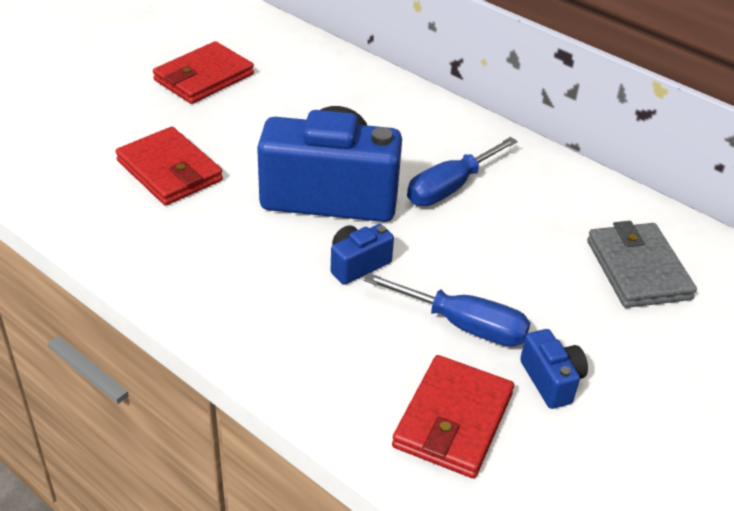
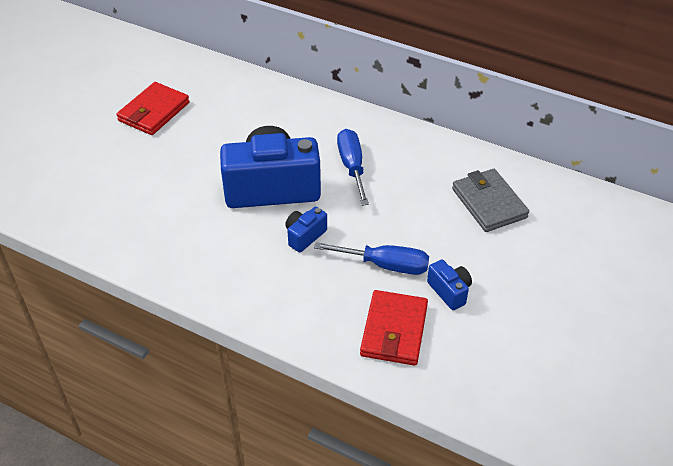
camera: 10 degrees left, 5 degrees up
(169, 171) = (154, 191): red wallet -> none
(450, 187) = (352, 166): blue screwdriver -> blue screwdriver turned 135 degrees clockwise

